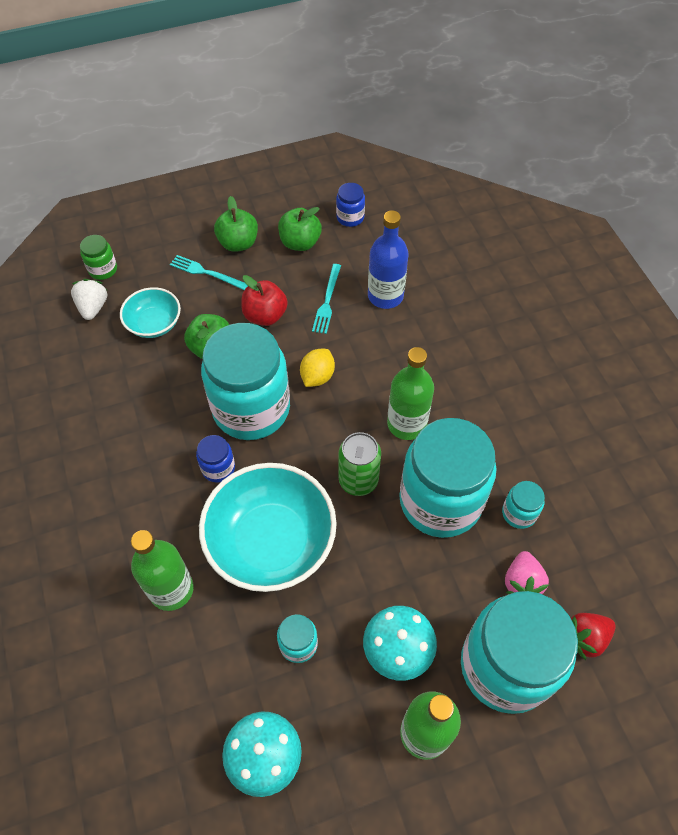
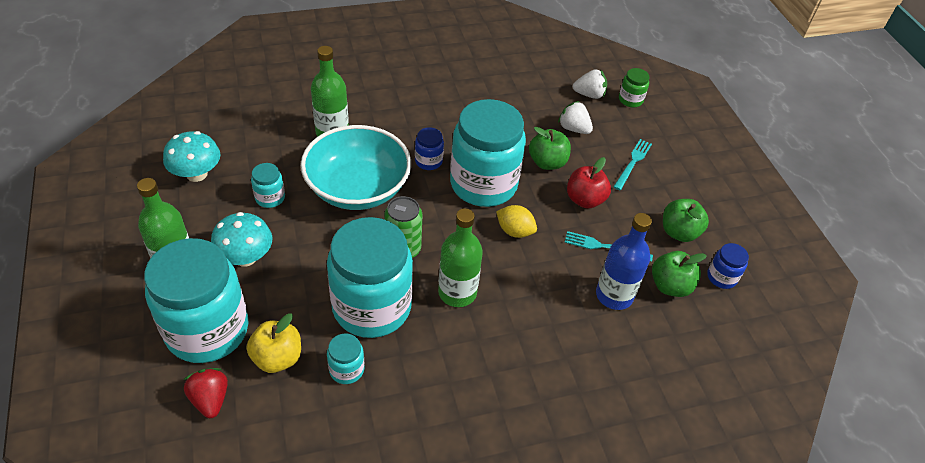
camera: 90 degrees right, 10 degrees down
(154, 323) = (573, 129): turquoise bowl -> white strawberry
(238, 243) = (672, 186): green apple -> green apple (670, 286)
(522, 582) = (277, 358): pink strawberry -> yellow apple

